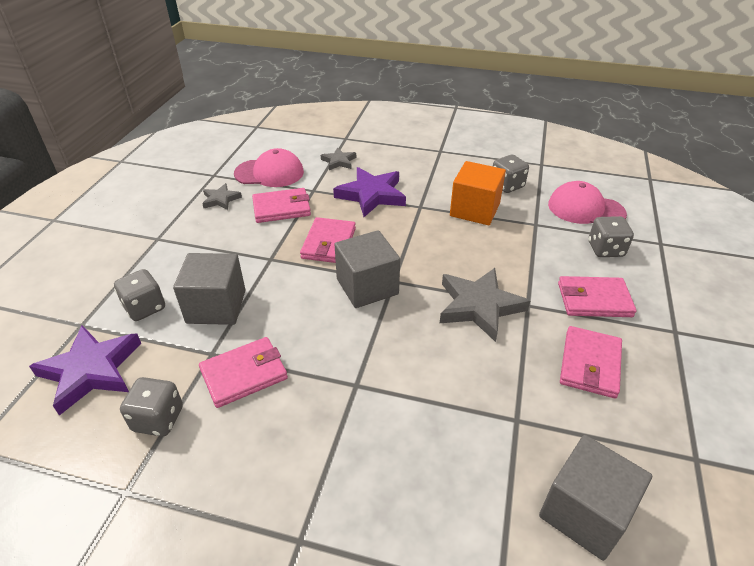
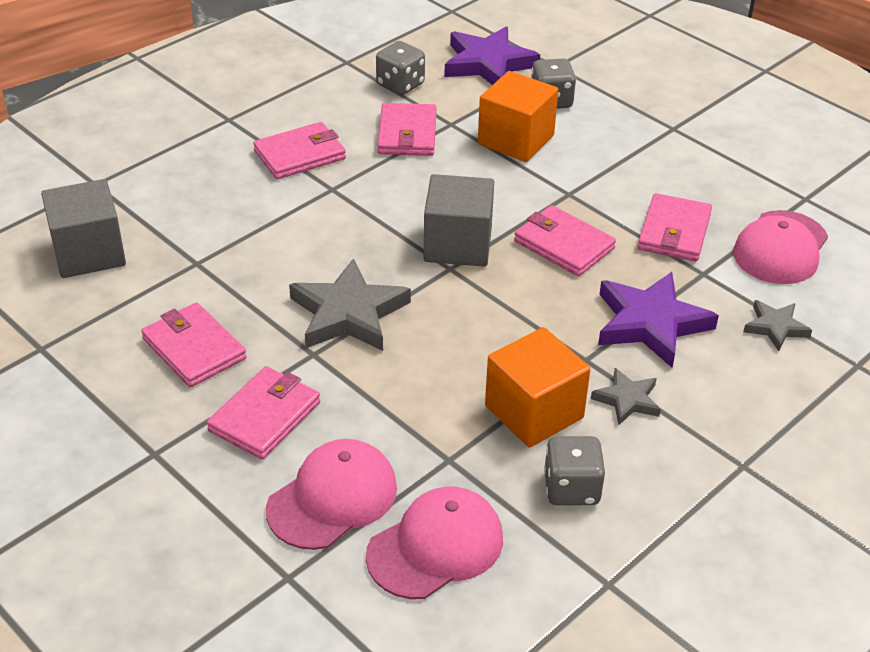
camera: 120 degrees right, 0 degrees up
(216, 306) = (516, 140): grey cube -> orange cube
(221, 199) = (732, 189): grey star -> grey star (627, 400)
(323, 435) = (300, 155): none -> pink wallet
(605, 249) = (332, 498): grey dice -> pink cap

